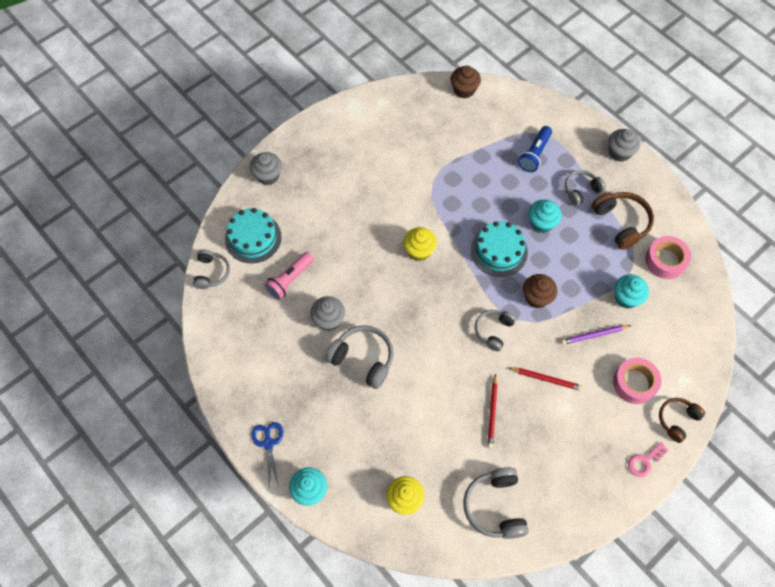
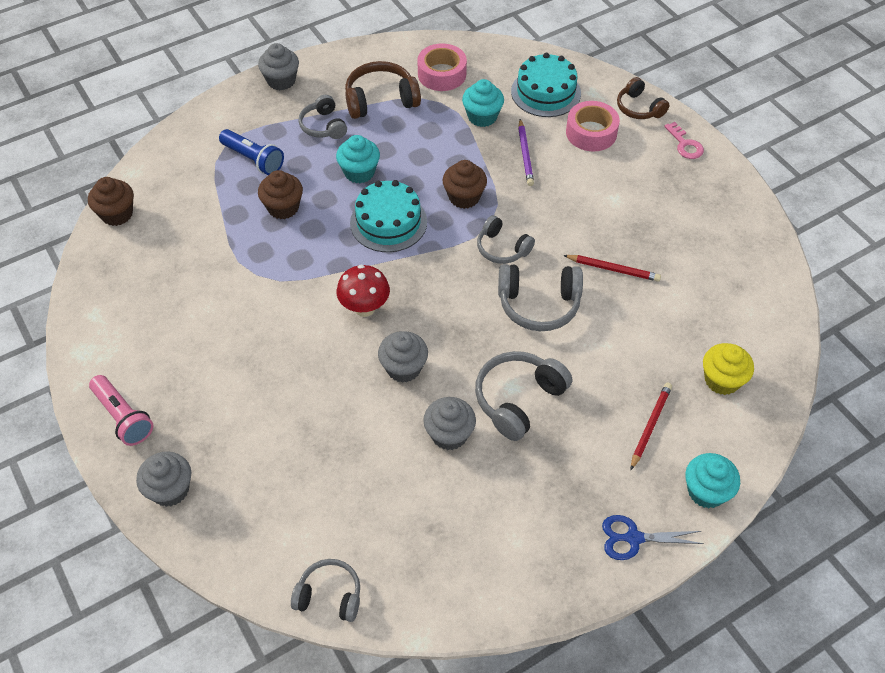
camera: 80 degrees left, 10 degrees down
(253, 238) = (281, 524): turquoise cake -> turquoise cake (545, 92)
(289, 280) = (371, 479): pink flashlight -> pink flashlight (123, 417)
(375, 283) = (403, 368): none -> grey cupcake
(419, 251) = (365, 308): yellow cupcake -> red mushroom
(495, 183) = (283, 207): none -> brown cupcake
(495, 506) = (733, 288): grey headphones -> grey headphones (539, 304)
(546, 379) = (575, 209): red pencil -> red pencil (650, 425)

